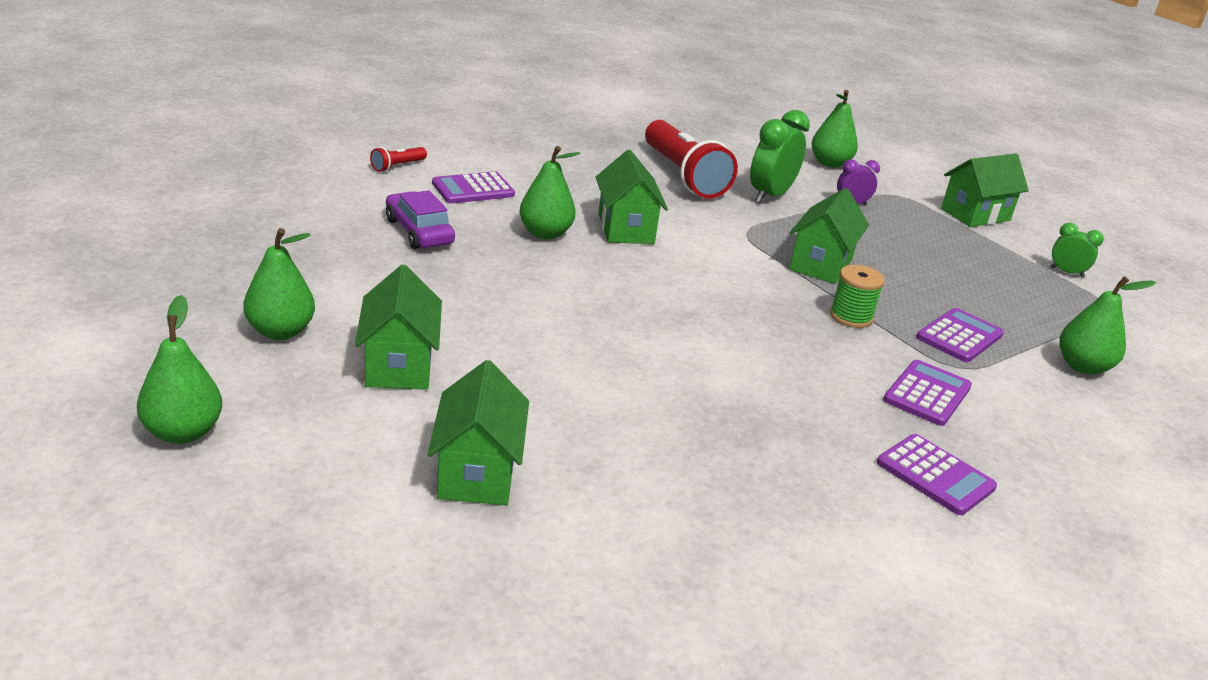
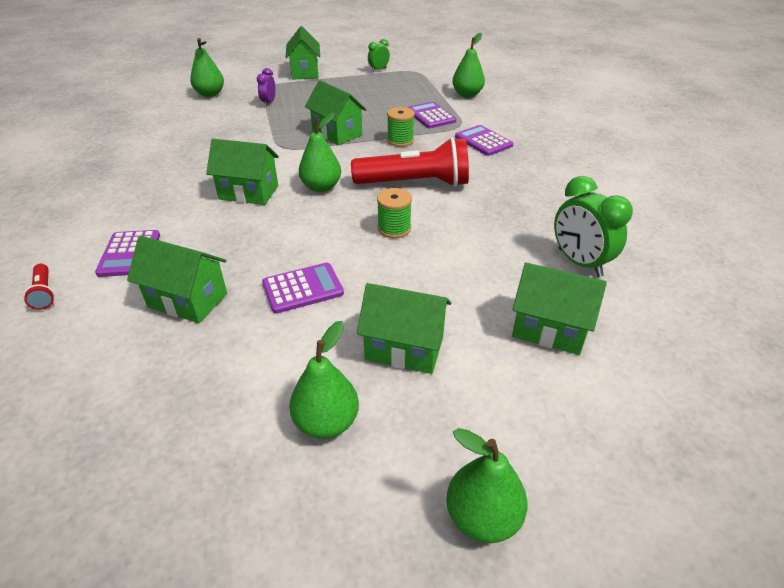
camera: 65 degrees left, 10 degrees up
(419, 232) = (188, 300): purple car -> green house
(545, 233) = (233, 231): green pear -> green pear (321, 187)
(620, 335) = (394, 228): none -> green spool
(683, 175) = (185, 149): red flashlight -> red flashlight (415, 183)
(770, 196) = (239, 126): green clock -> green clock (579, 262)
(935, 475) = (555, 161): purple calculator -> purple calculator (303, 288)

